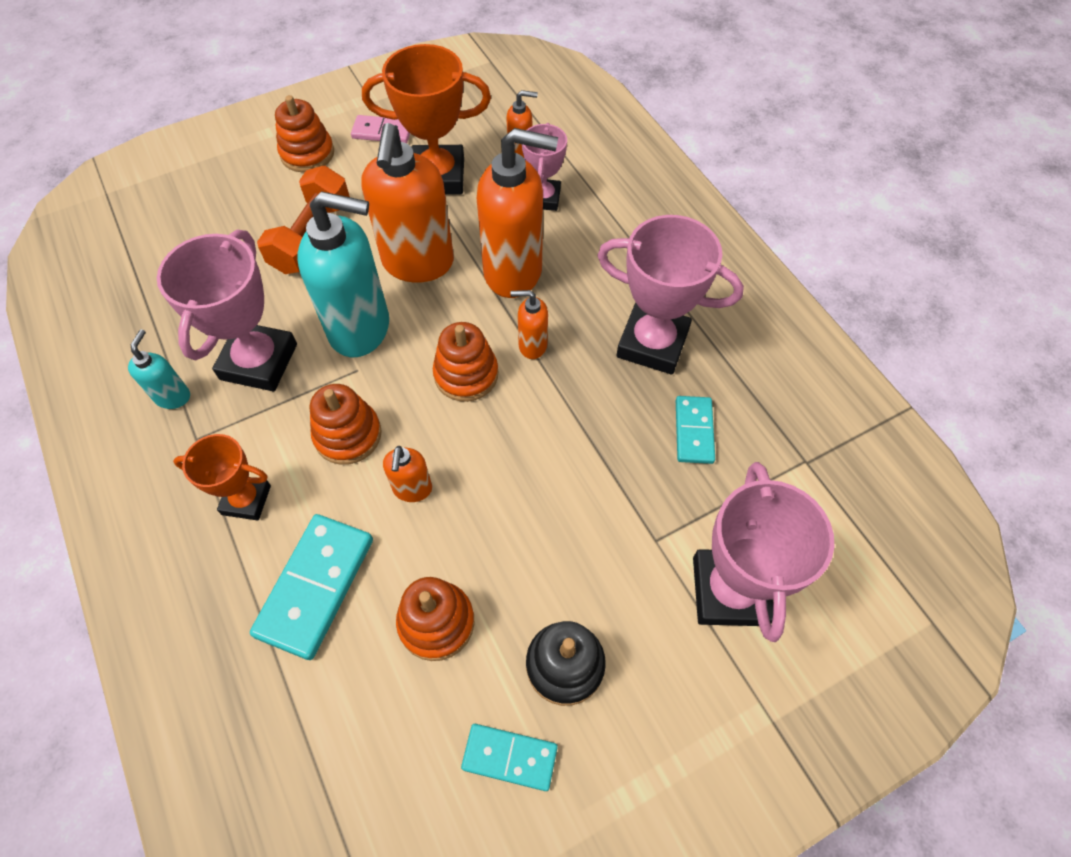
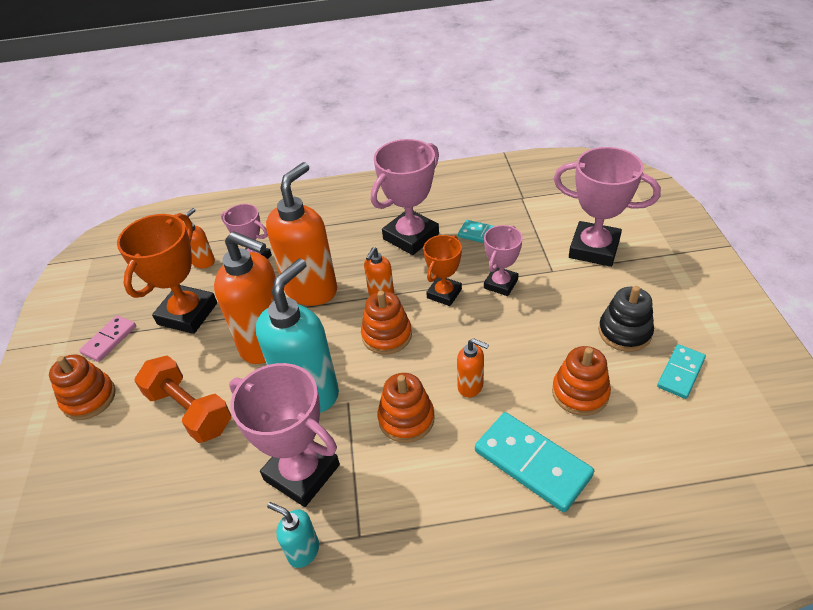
camera: 65 degrees left, 15 degrees down
(246, 500) = (438, 502): orange trophy -> orange trophy (444, 293)
(602, 478) = (501, 284): none -> pink trophy

